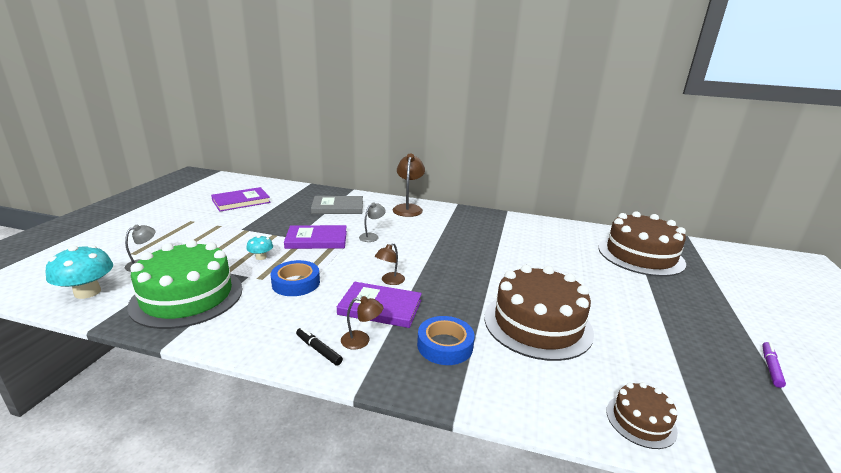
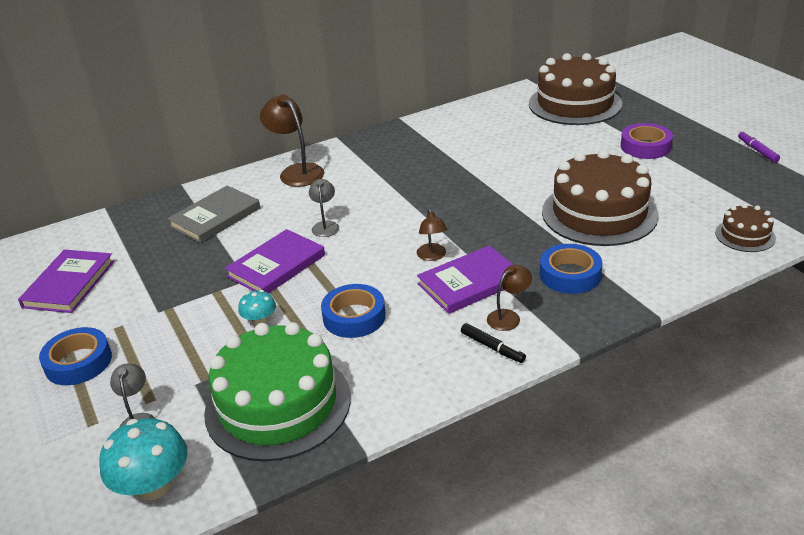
camera: 40 degrees left, 10 degrees up
(181, 229) = (78, 362): none -> blue tape
(318, 350) = (492, 347): black marker -> black marker turned 135 degrees counterclockwise
(654, 306) = (645, 147): none -> purple tape

